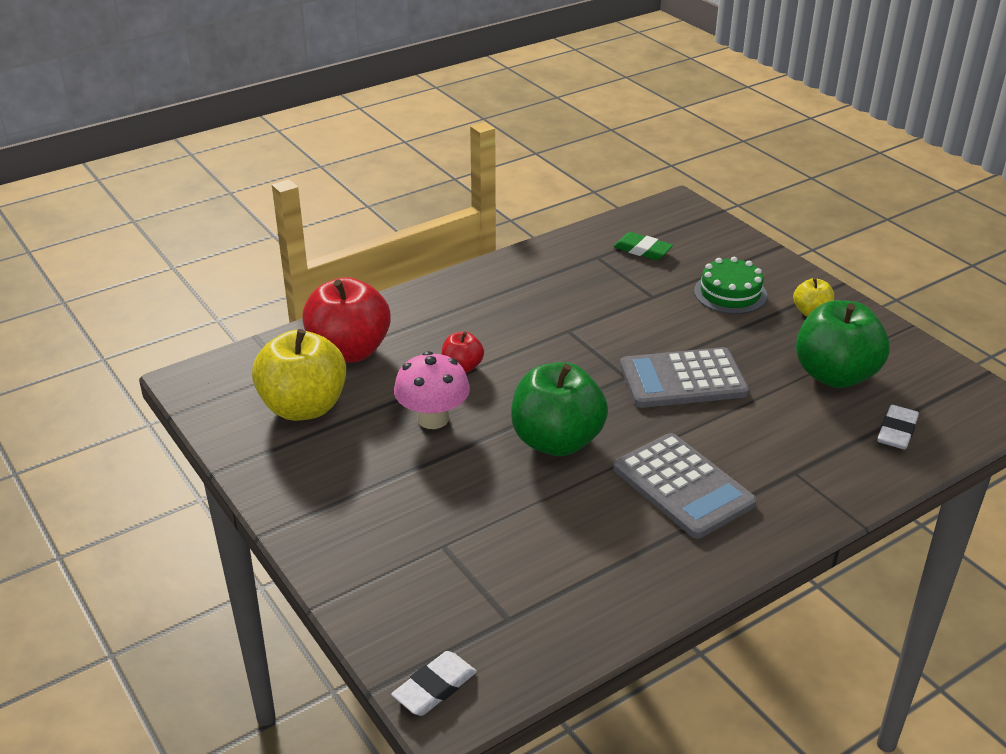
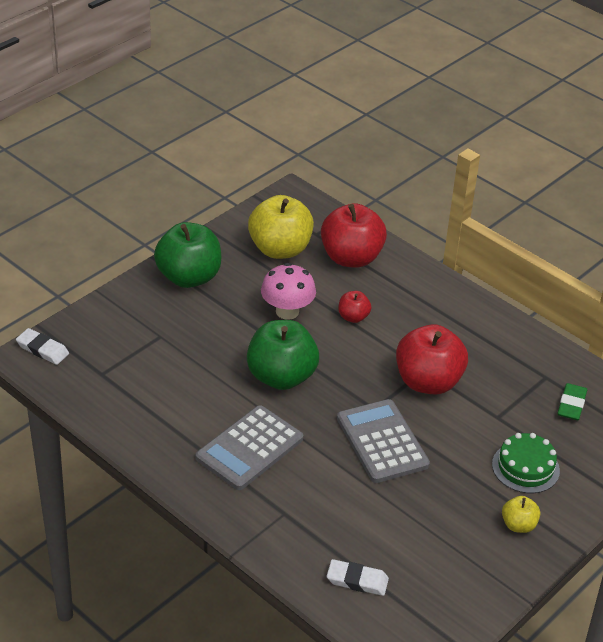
camera: 75 degrees right, 5 degrees up
(590, 331) = (428, 382): none -> red apple
(835, 375) = (424, 540): green apple -> green apple (189, 277)

